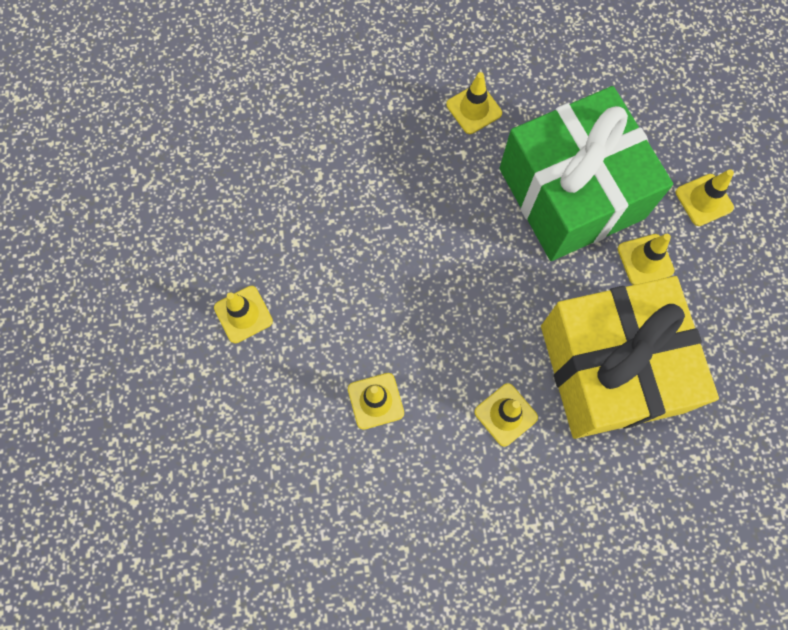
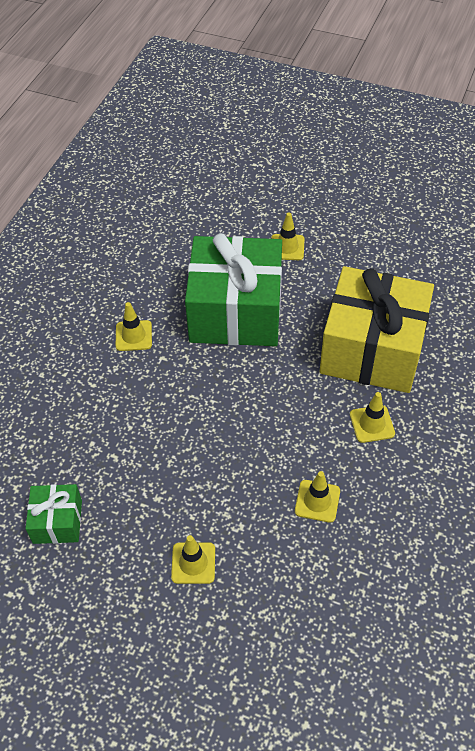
camera: 60 degrees left, 20 degrees down
(223, 167) = (57, 521): none -> green gift
(645, 260) = (308, 296): yellow traffic cone -> none

